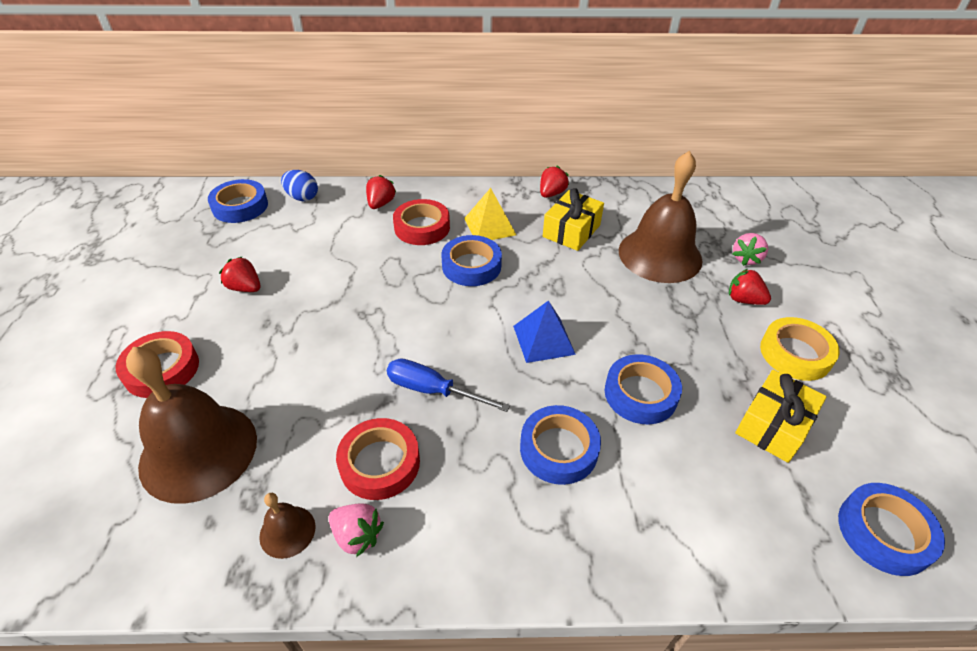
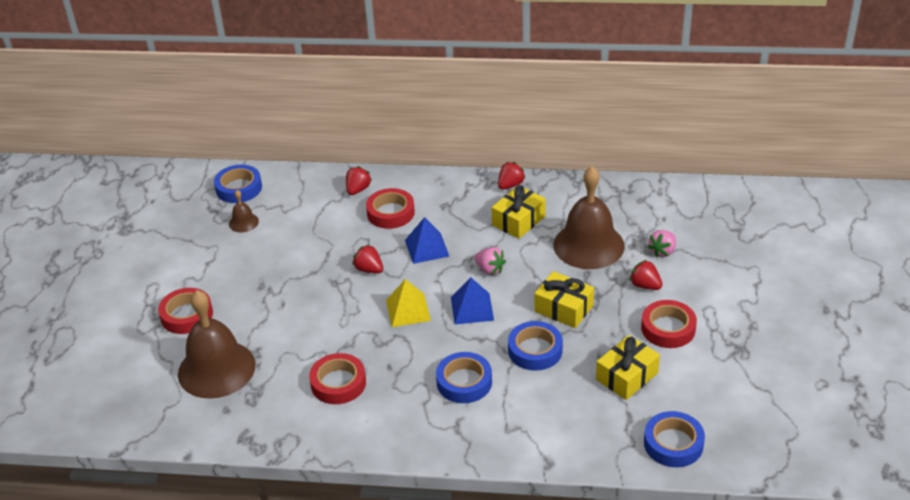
camera: 10 degrees right, 5 degrees down
(245, 288) = (244, 258): red strawberry -> red strawberry (369, 269)
(287, 531) = (275, 417): brown bell -> brown bell (243, 222)
(302, 197) = (291, 181): blue egg -> none
(357, 535) = (320, 423): pink strawberry -> pink strawberry (490, 269)
(433, 390) = (381, 340): blue screwdriver -> none
(471, 266) = (426, 248): blue tape -> blue pyramid
(490, 226) = (449, 214): yellow pyramid -> yellow pyramid (408, 310)
(658, 334) = (563, 308): none -> yellow gift
(795, 354) = (668, 328): yellow tape -> red tape

